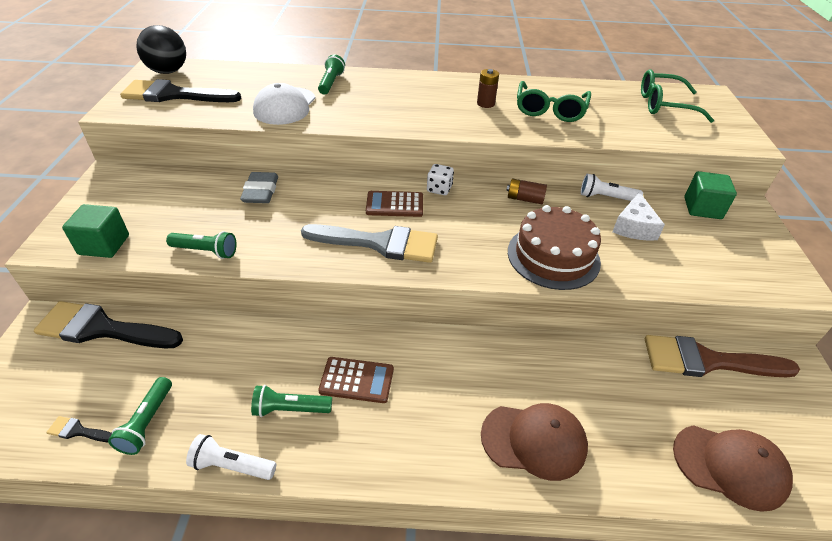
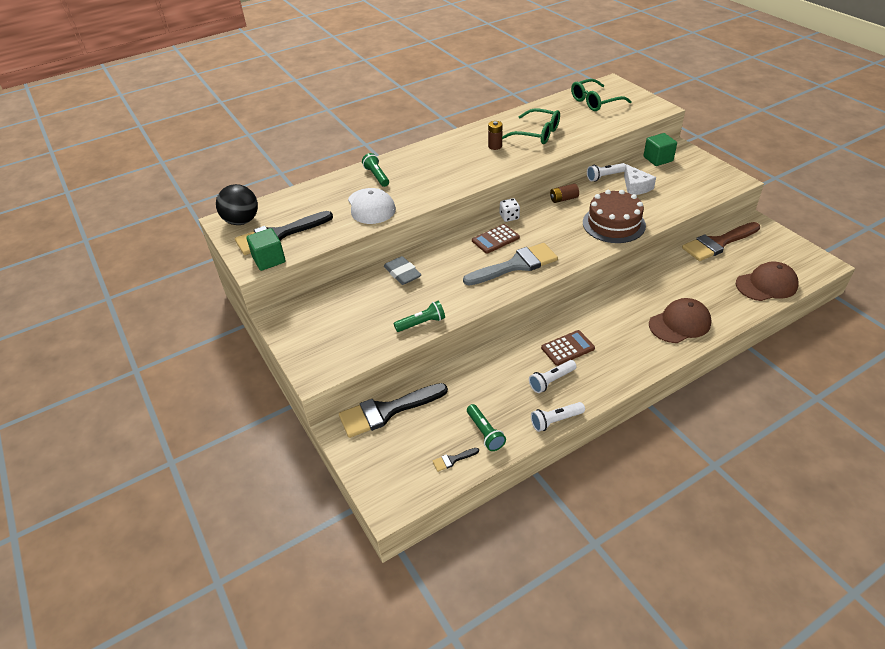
camera: 30 degrees left, 0 degrees up
(104, 245) = (351, 355): green cube -> green cube (269, 260)
(290, 409) = (551, 381): green flashlight -> white flashlight
(550, 110) = (537, 133): green glasses -> green glasses turned 45 degrees counterclockwise

